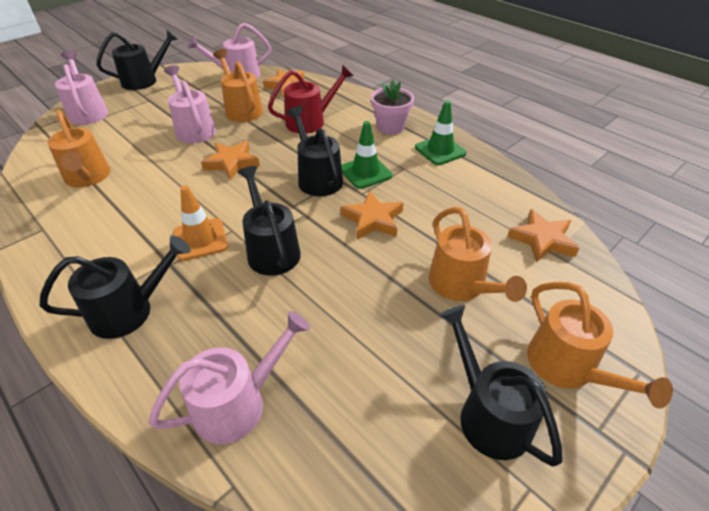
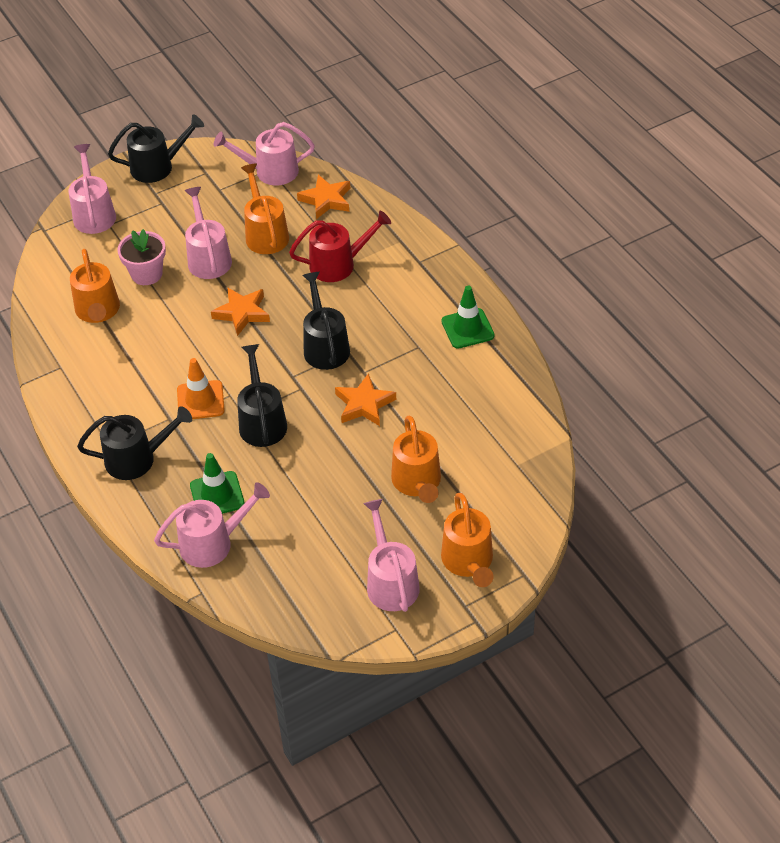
camera: 15 degrees right, 5 degrees up
(365, 172) = (376, 346): green traffic cone -> green traffic cone (217, 495)
(390, 127) = (426, 286): pink flower pot -> pink flower pot (146, 274)
(488, 413) = (390, 581): black watering can -> pink watering can
(542, 240) = (515, 451): orange star -> none

